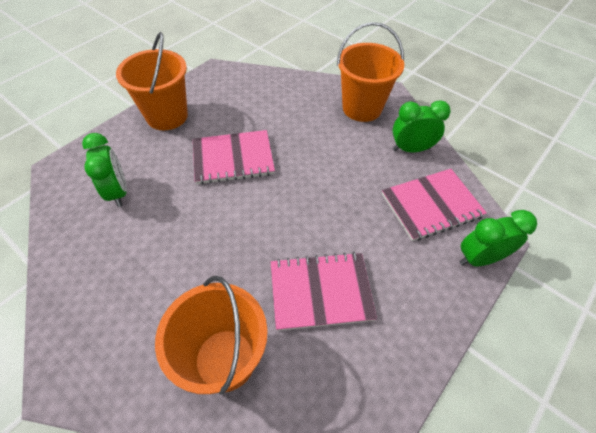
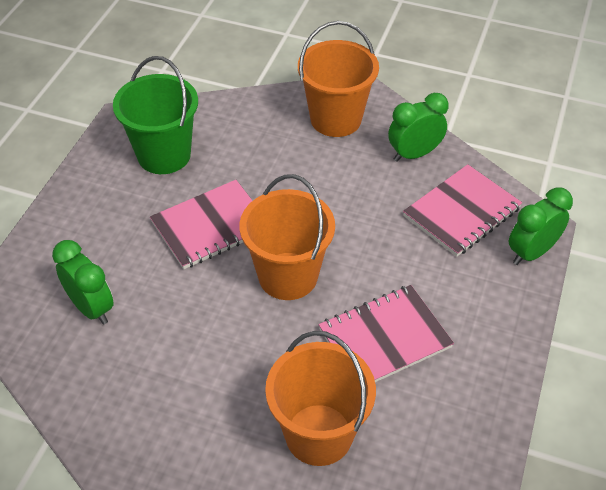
camera: 20 degrees left, 5 degrees down
(167, 116) = (94, 198): orange bucket -> orange bucket (288, 276)
(229, 100) = (164, 155): none -> green bucket

